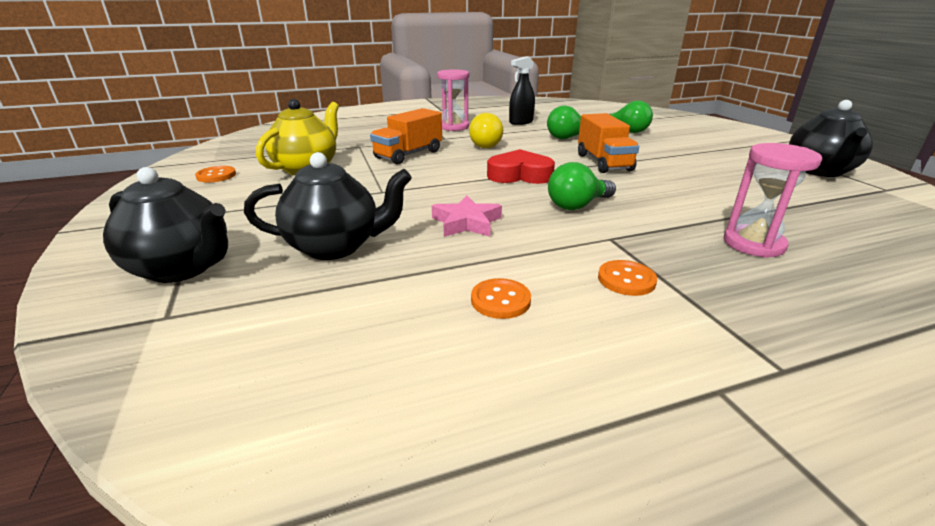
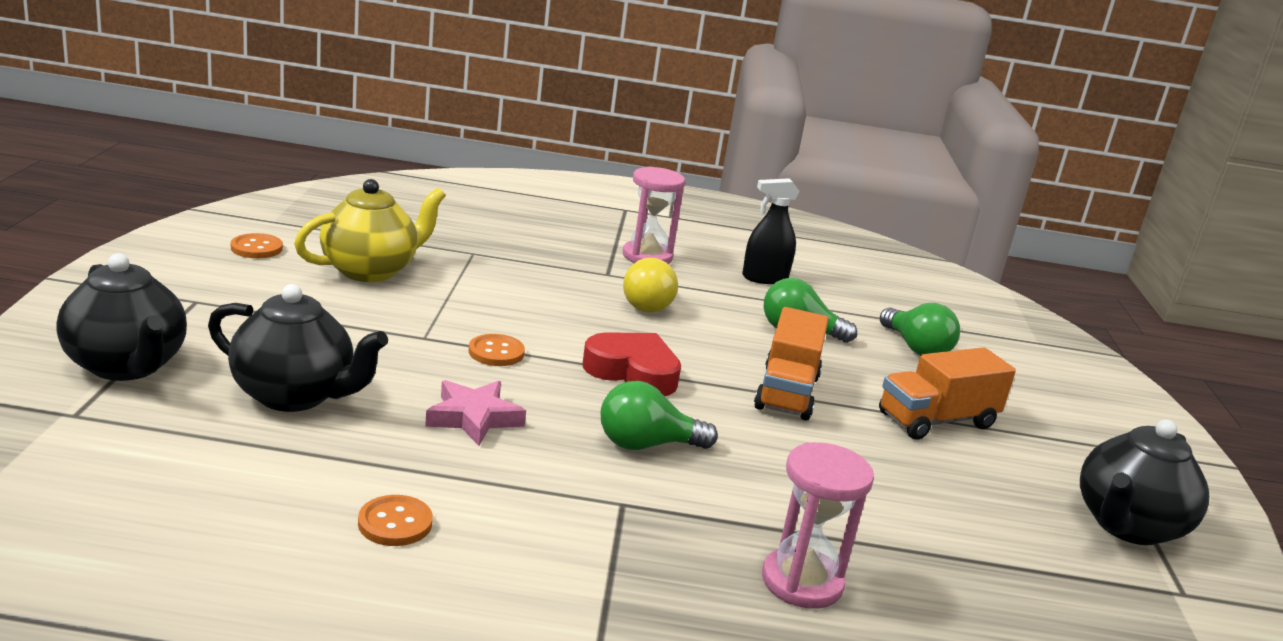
camera: 20 degrees right, 5 degrees down
(408, 155) = (523, 288): orange truck -> orange truck (936, 421)
(626, 280) = (564, 557): orange button -> orange button (496, 352)

